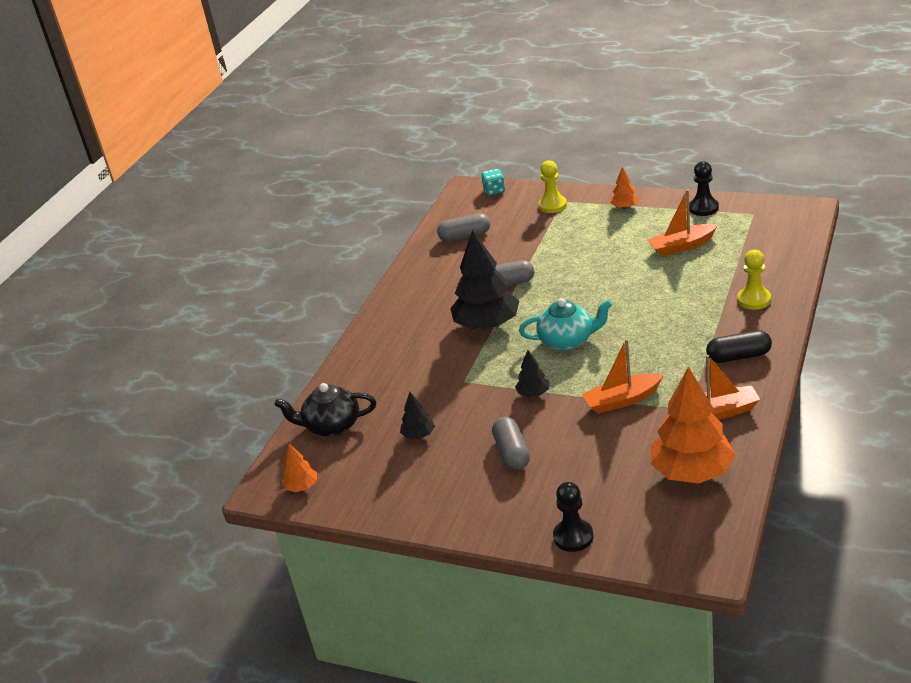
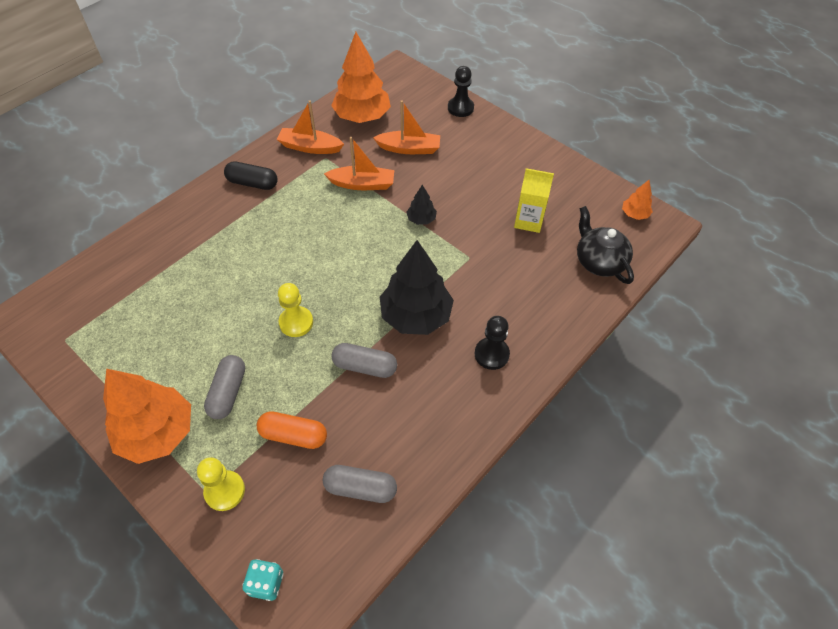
camera: 165 degrees left, 20 degrees up
(332, 426) = (599, 261): black teapot -> black teapot turned 135 degrees counterclockwise
(419, 435) = (528, 221): black tree -> yellow carton
(512, 453) = (466, 176): grey capsule -> grey capsule (228, 392)
(530, 238) = (293, 435): none -> orange capsule
(567, 341) = (360, 260): turquoise teapot -> none
(624, 207) = (157, 433): orange tree -> orange tree, size x2.17
(682, 246) = (169, 329): orange boat -> orange boat (409, 148)
(703, 208) = (92, 378): black pawn -> black pawn (491, 354)
(754, 300) = (185, 230): yellow pawn -> yellow pawn (296, 322)

